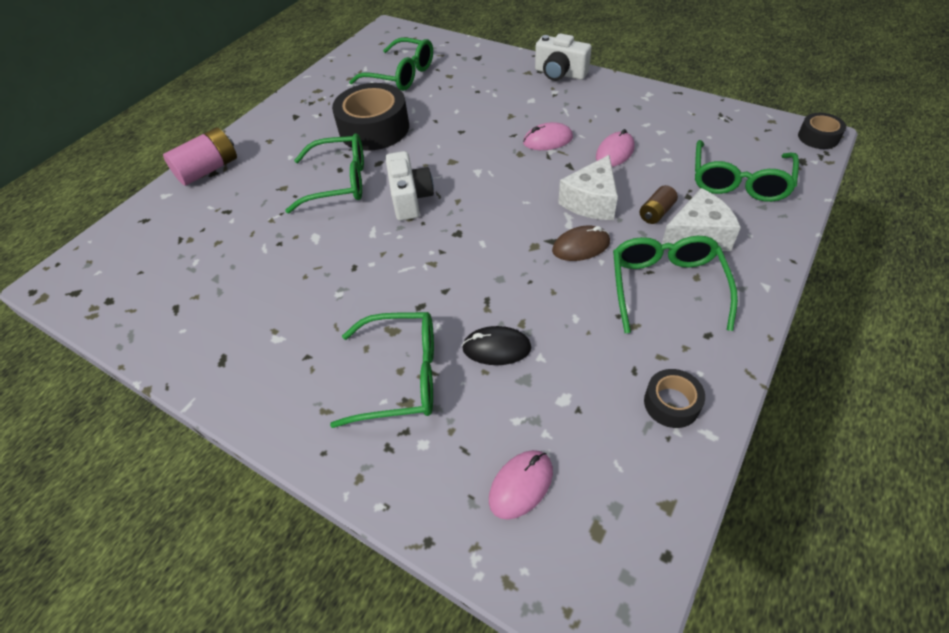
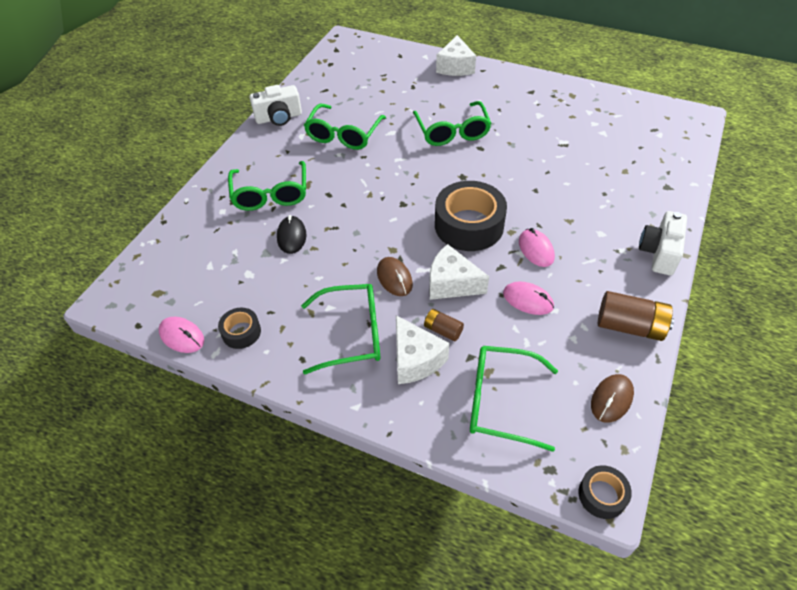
camera: 80 degrees right, 0 degrees up
(208, 169) = (455, 67): pink battery -> white cheese
(374, 128) = (525, 137): black tape -> black tape (469, 225)
(401, 75) = (614, 139): green glasses -> green glasses (343, 135)
(410, 198) = (439, 172): white camera -> white camera (279, 118)
(521, 485) = (190, 257): pink mouse -> pink mouse (182, 336)
(644, 100) = (630, 326): none -> brown battery
(724, 120) = (611, 399): none -> brown mouse

